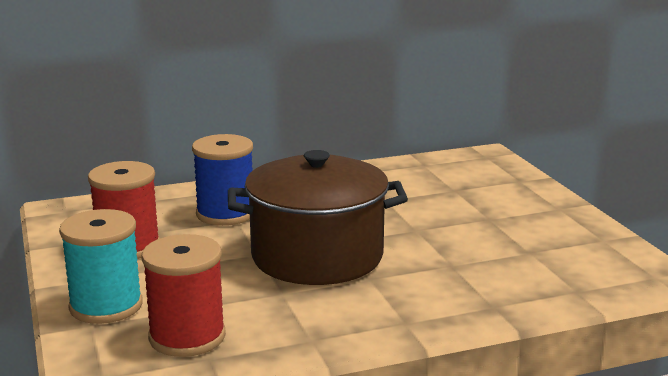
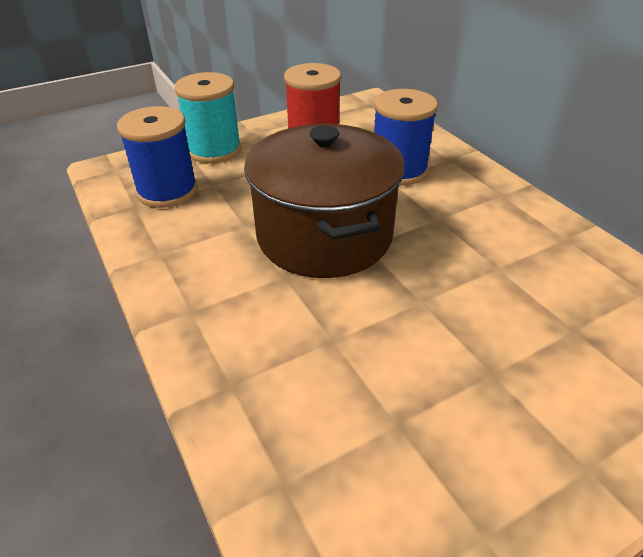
camera: 80 degrees right, 20 degrees up
(187, 337) = (167, 191): red spool -> blue spool

